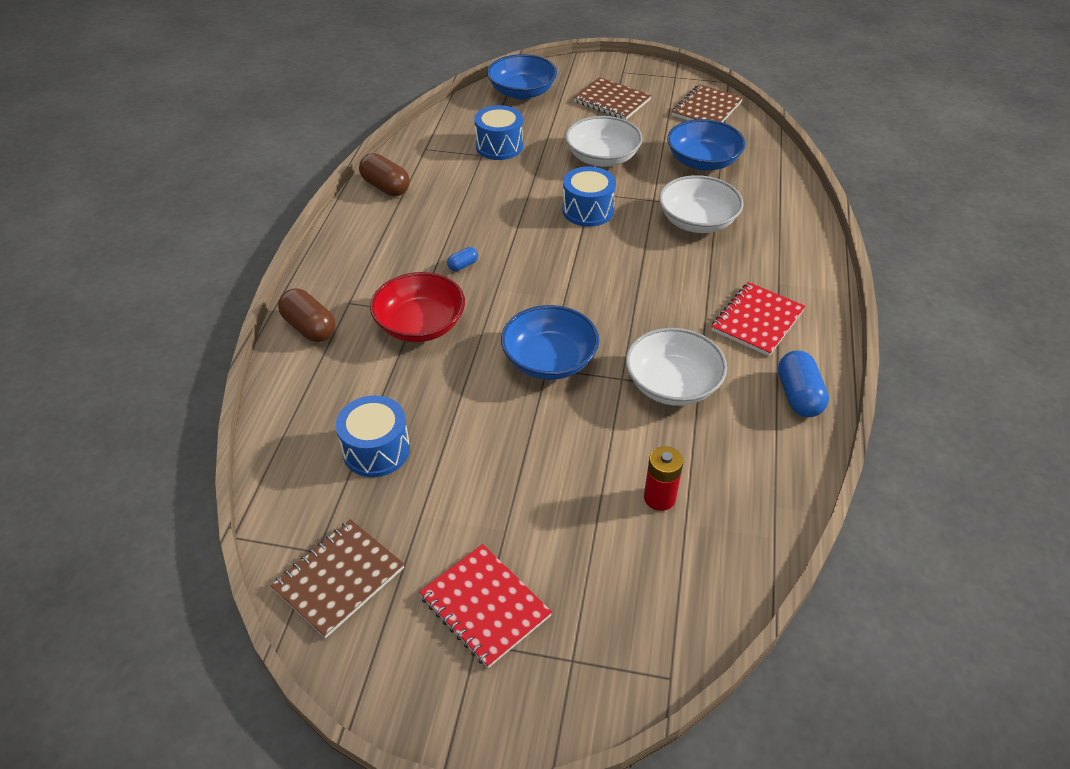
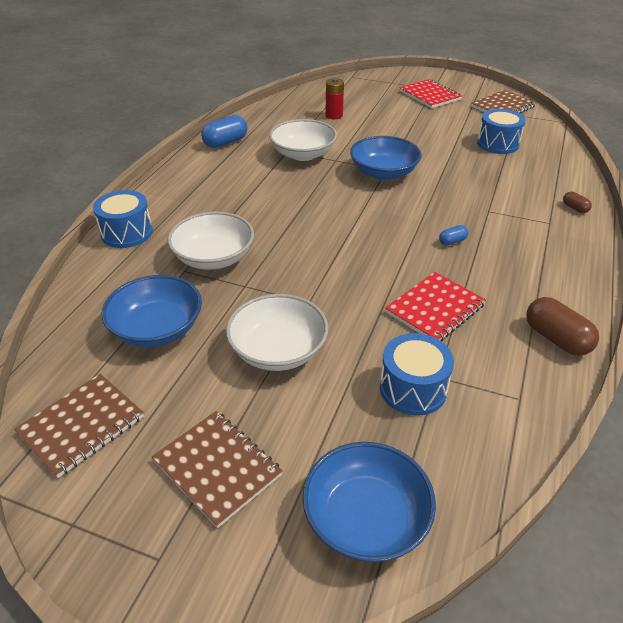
camera: 170 degrees left, 5 degrees down
(309, 327) = (575, 208): brown capsule -> brown capsule, size x0.51
(420, 325) = (483, 201): red bowl -> none
(588, 210) = (320, 281): blue drum -> blue drum (127, 233)
(757, 320) = (220, 180): red notebook -> red notebook (435, 309)
(798, 396) = (225, 143): blue capsule -> blue capsule turned 45 degrees clockwise

